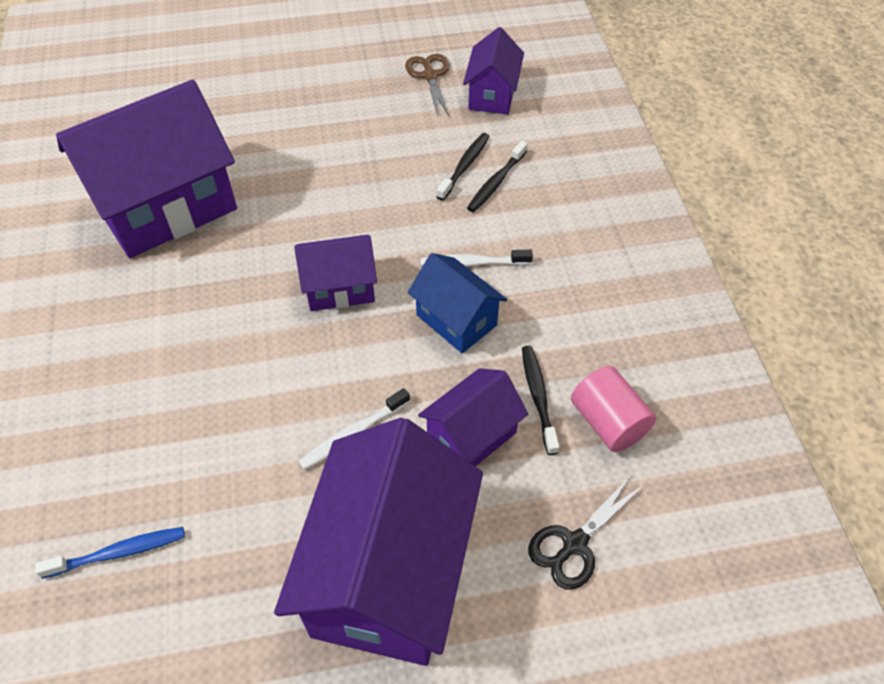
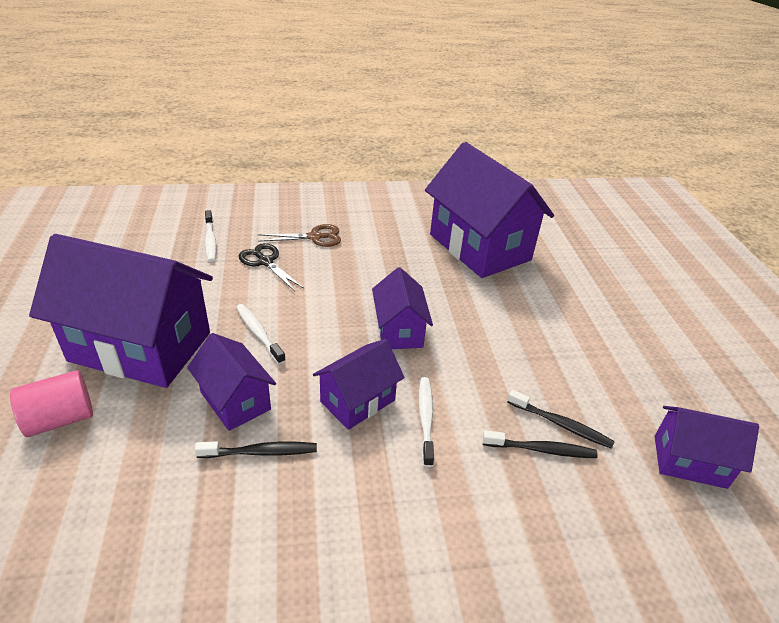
camera: 90 degrees right, 15 degrees down
(118, 552) = (210, 240): blue toothbrush -> white toothbrush
(430, 76) = (699, 406): brown scissors -> brown scissors (315, 237)
(456, 320) = (357, 401): blue house -> purple house
(496, 182) = (541, 449): black toothbrush -> black toothbrush turned 150 degrees clockwise
(574, 544) = (108, 459): black scissors -> black scissors (265, 262)
(608, 422) = (217, 507): pink cylinder -> pink cylinder (60, 419)

